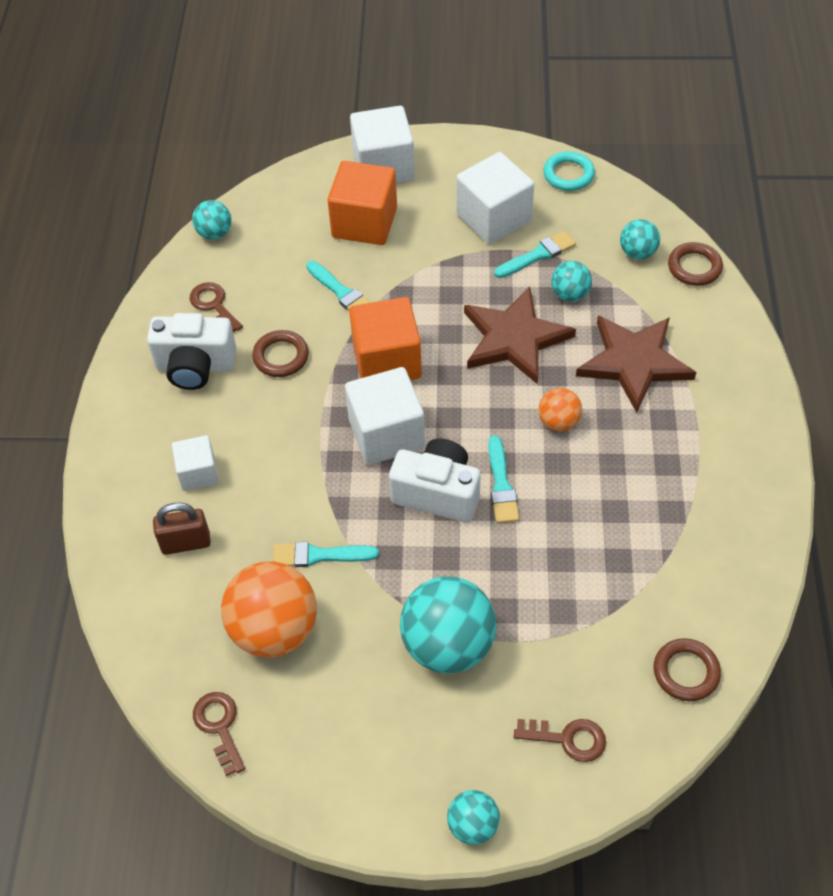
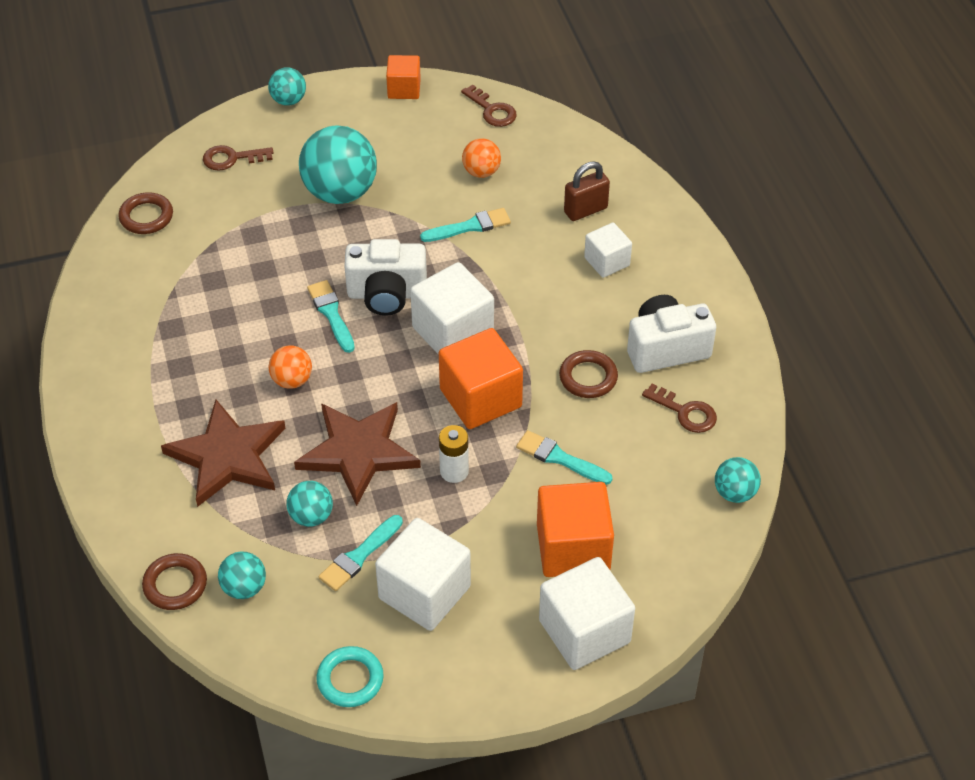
camera: 160 degrees right, 5 degrees down
(274, 630) = (481, 172): orange ball -> orange ball, size x0.51
(315, 800) = (404, 89): none -> orange cube
(436, 302) = (454, 471): none -> white battery

